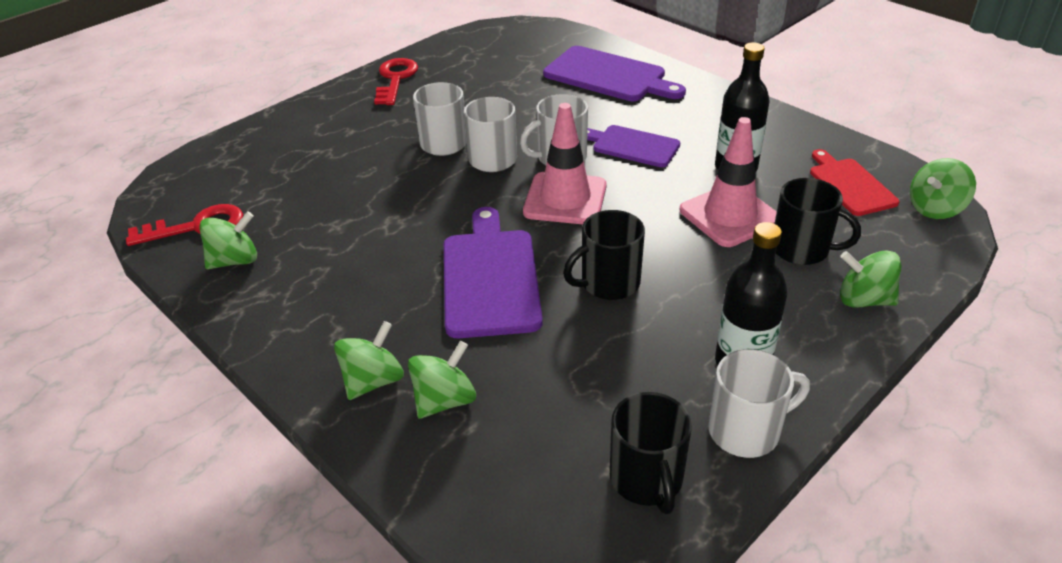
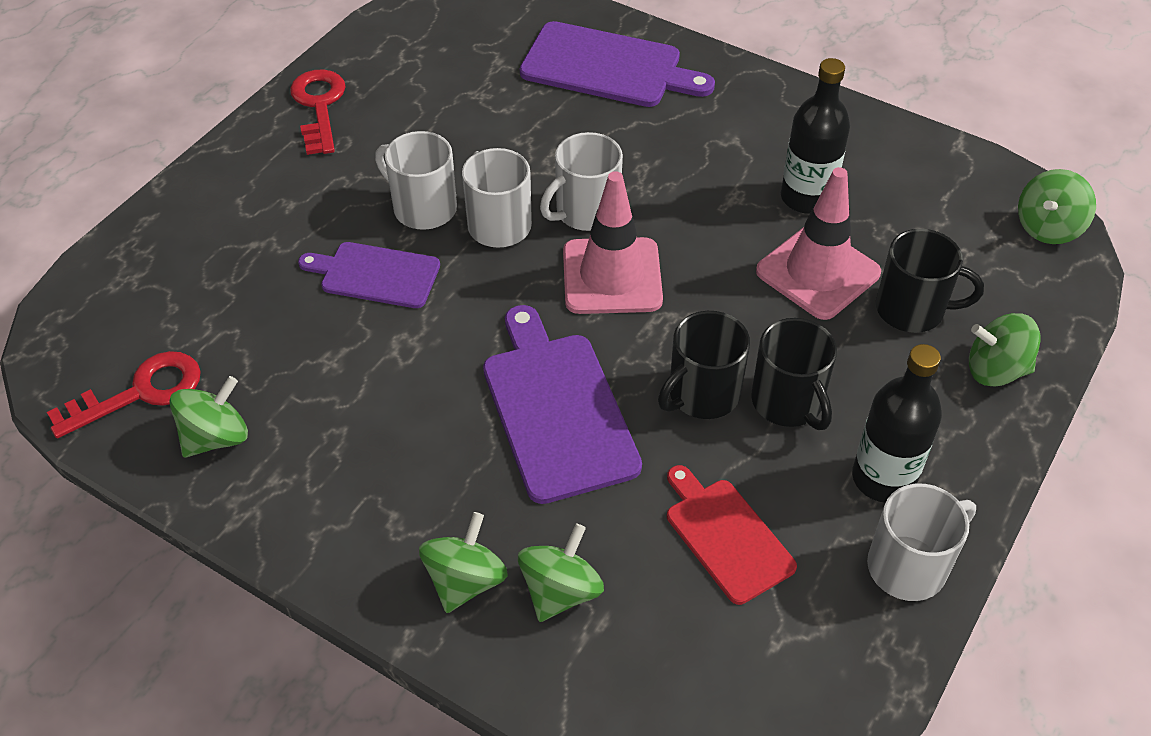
camera: 15 degrees left, 10 degrees up
(632, 146) = (671, 180): purple cutting board -> purple cutting board (375, 275)
(647, 479) = (819, 648): black mug -> black mug (788, 402)
(850, 185) = (946, 206): red cutting board -> red cutting board (726, 536)

